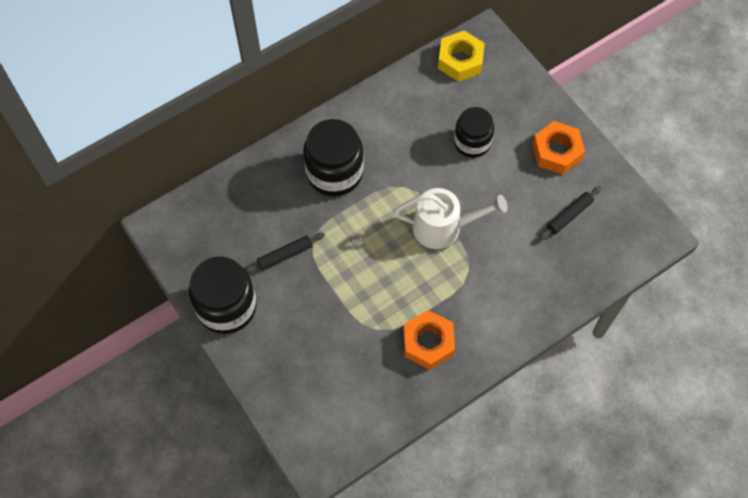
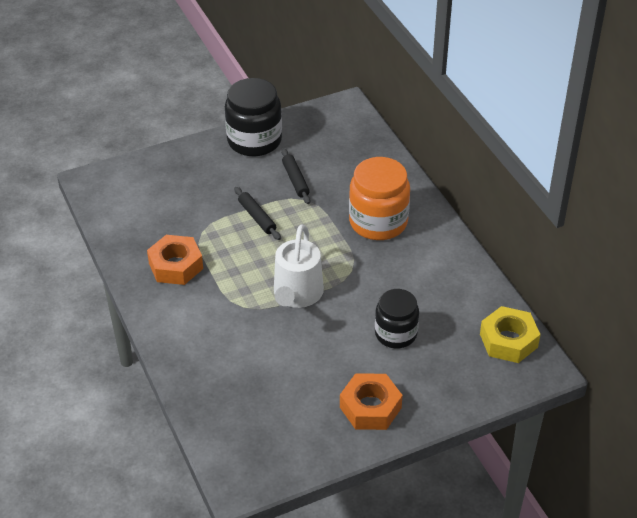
camera: 100 degrees right, 20 degrees down
(334, 173) = (378, 222): black jar -> orange jar
(569, 216) = (285, 403): black rolling pin -> black rolling pin (257, 217)

